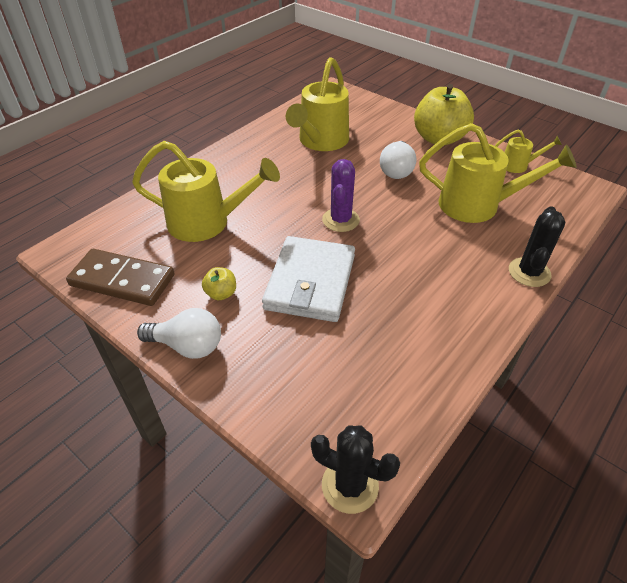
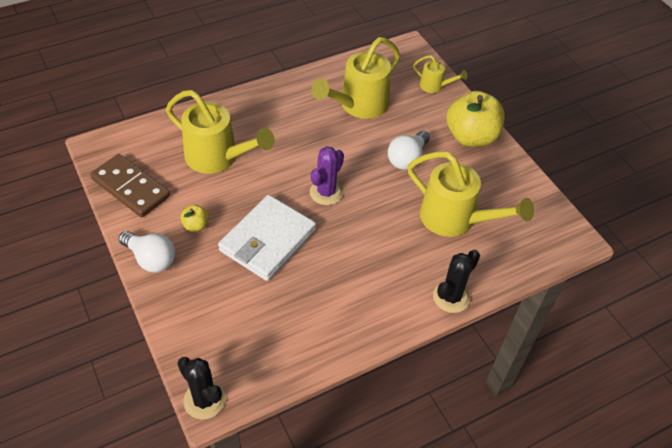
camera: 20 degrees right, 5 degrees up
(518, 165) = (525, 191): yellow watering can -> yellow watering can (435, 86)

